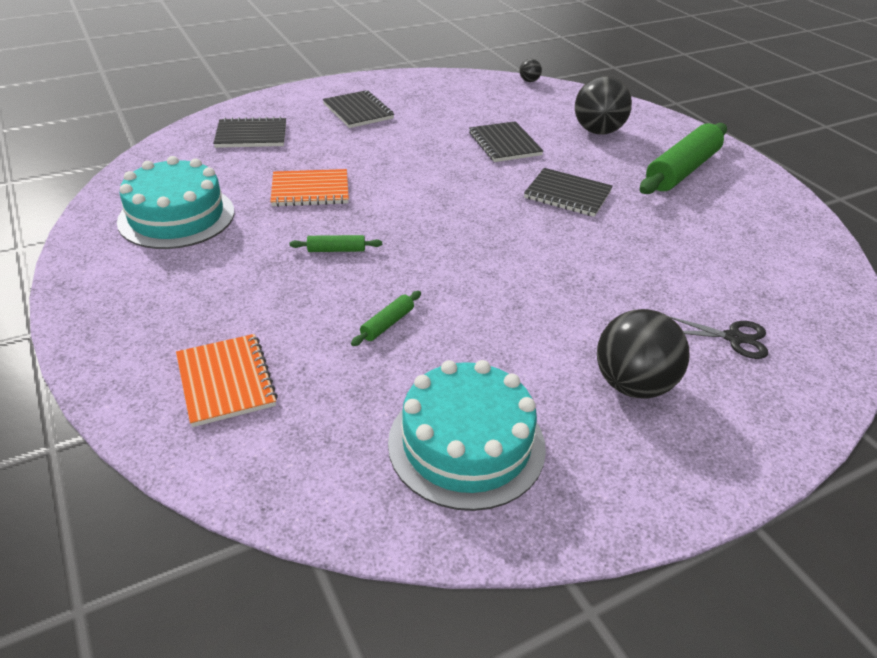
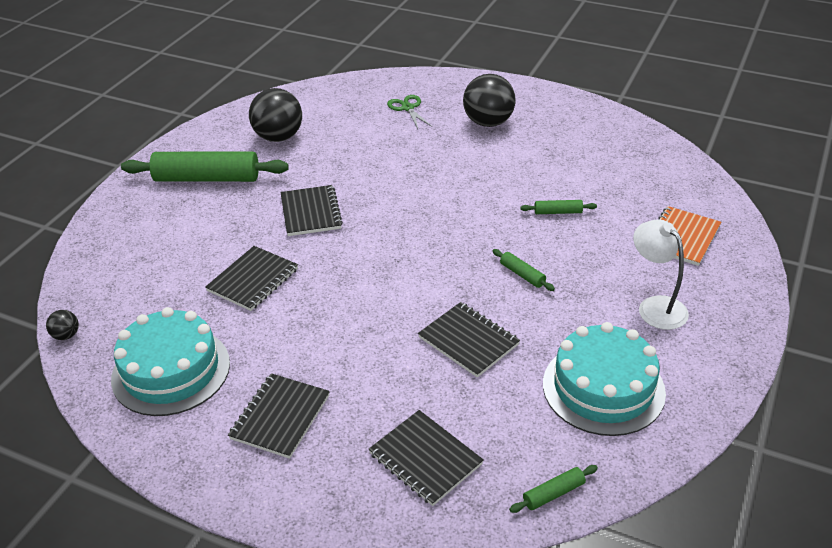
camera: 125 degrees left, 0 degrees up
(155, 158) = (553, 493): none -> green rolling pin
(189, 293) = (655, 306): none -> white lamp
(310, 190) = (468, 341): orange notebook -> black notebook
(466, 444) = (596, 148): turquoise cake -> turquoise cake (171, 370)
(598, 131) = (168, 241): black ball -> black ball (278, 137)
(733, 338) = (407, 108): black scissors -> green scissors

